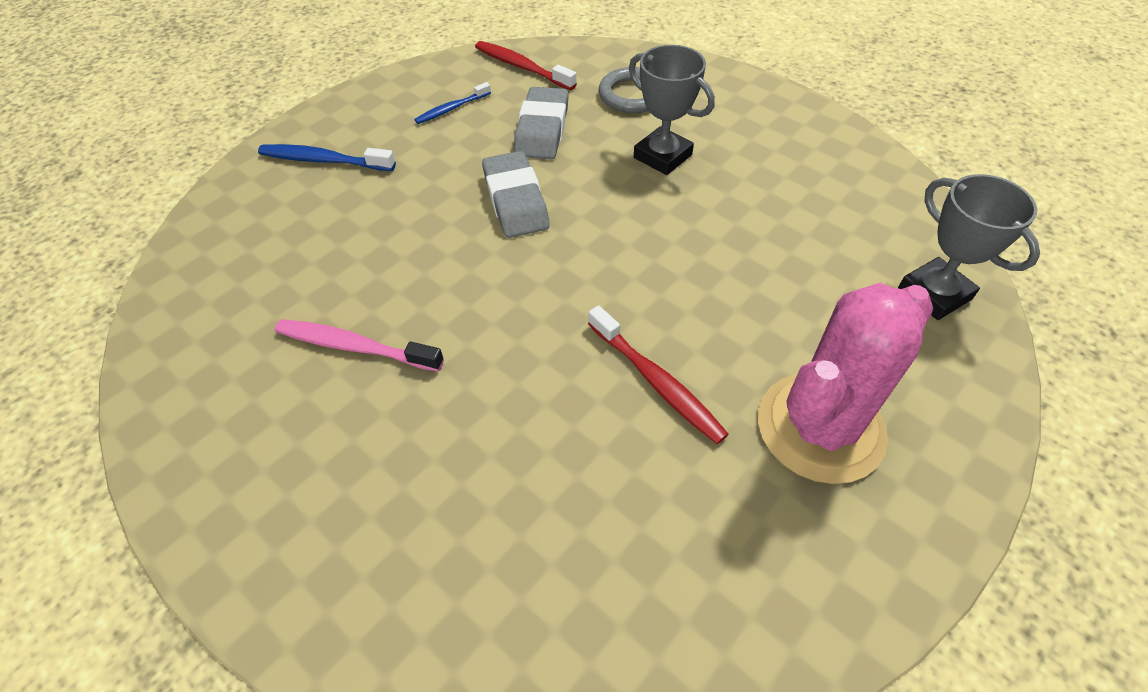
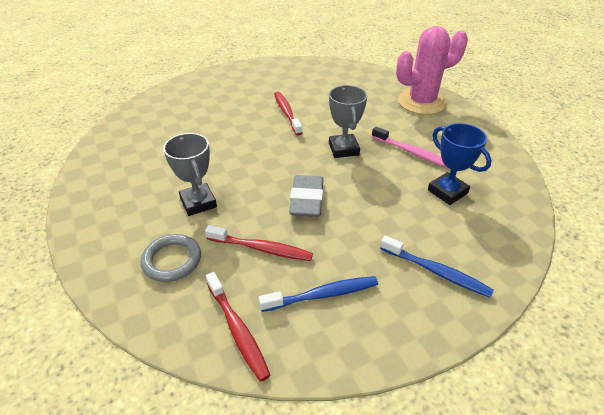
camera: 160 degrees left, 10 degrees down
(294, 276) = (447, 192): none -> blue trophy
(452, 108) = (322, 295): blue toothbrush -> blue toothbrush, size x1.56
(542, 130) = (261, 248): grey eraser -> red toothbrush
(820, 427) = (241, 91): pink cactus -> pink cactus (421, 102)
(934, 293) = (150, 111): grey trophy -> grey trophy (343, 149)

